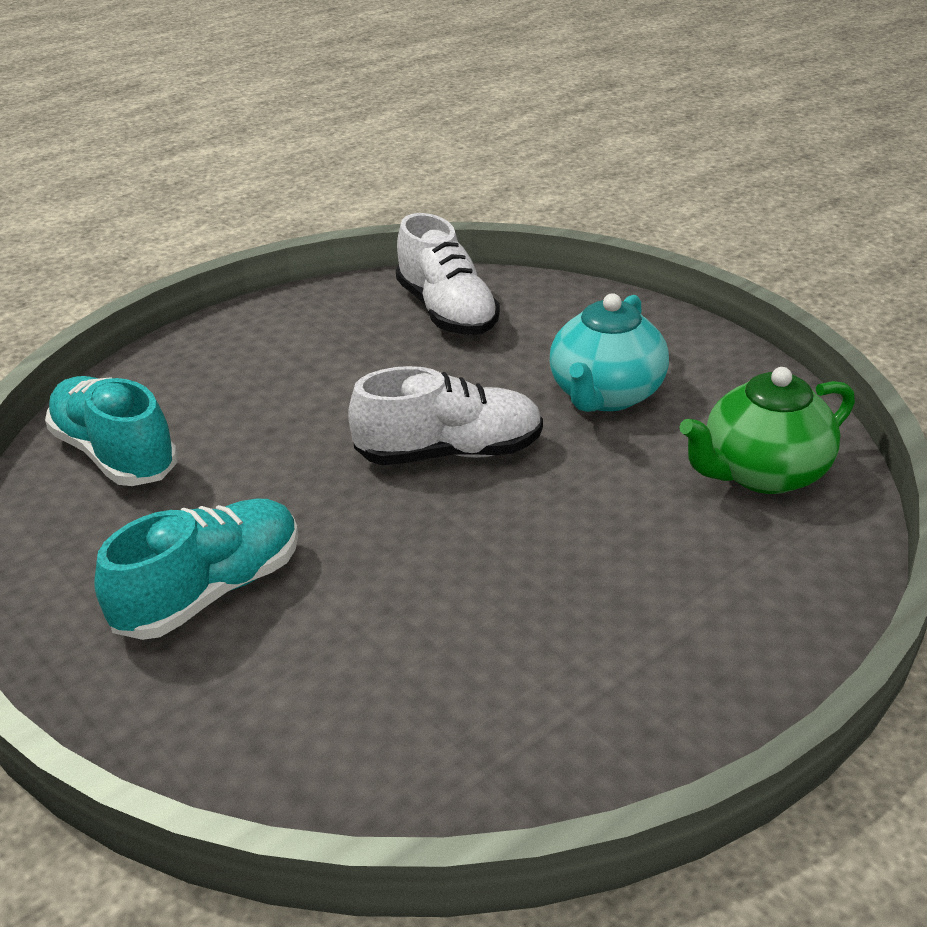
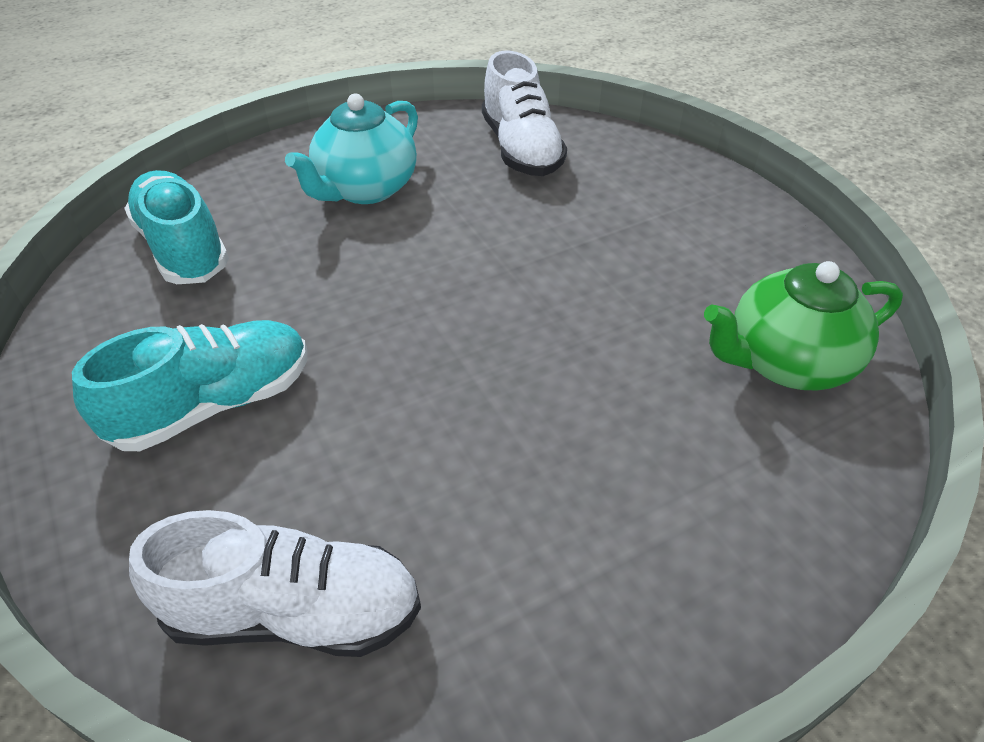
camera: 10 degrees right, 10 degrees up
(449, 452) = (482, 292): white shoe -> white shoe (294, 612)
(605, 395) = (647, 253): turquoise teapot -> turquoise teapot (365, 189)

